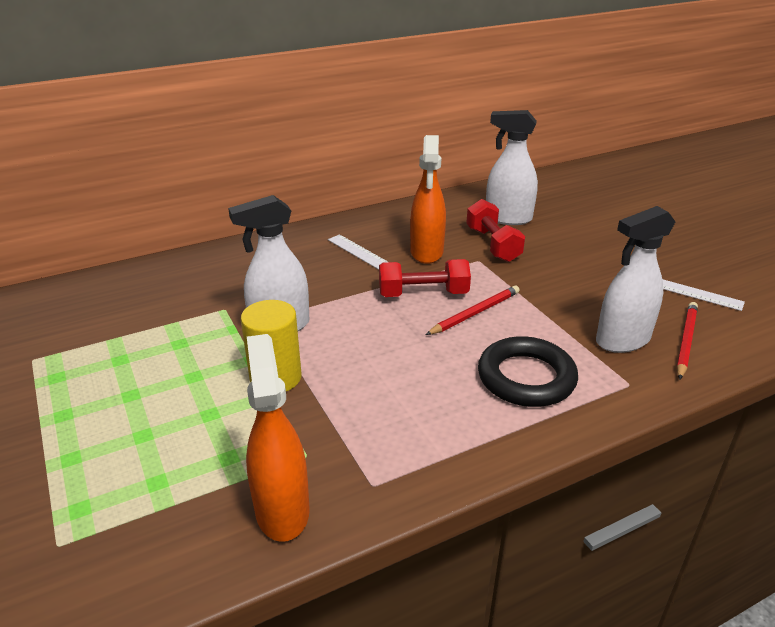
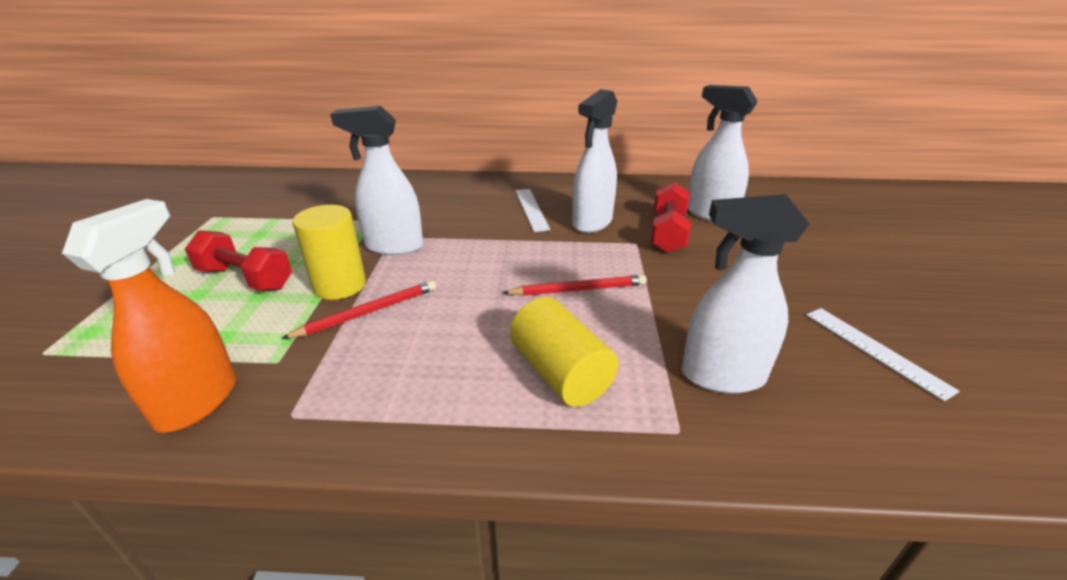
camera: 30 degrees right, 0 degrees up
(423, 294) = (547, 257): red dumbbell -> red dumbbell (246, 278)
(426, 252) = (592, 223): orange spray bottle -> white spray bottle
(526, 378) = (560, 373): black ring -> yellow cylinder
(686, 341) = (814, 410): red pencil -> red pencil (368, 312)

